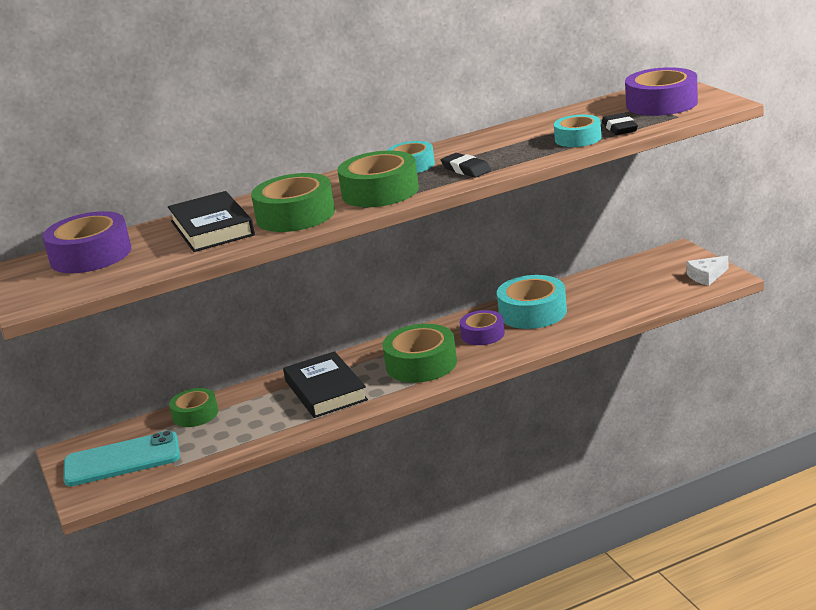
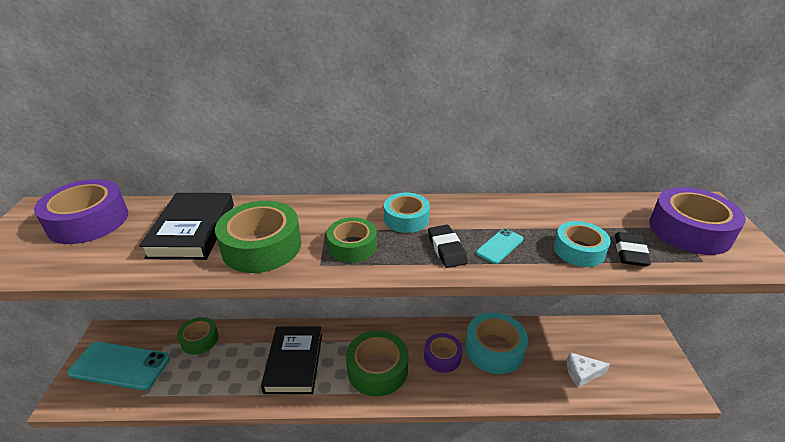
camera: 20 degrees right, 10 degrees up
(380, 191) = (352, 246): green tape -> green tape, size x0.63
(510, 155) = (500, 246): none -> turquoise phone
(706, 276) = (664, 378): white cheese -> white cheese (582, 373)

